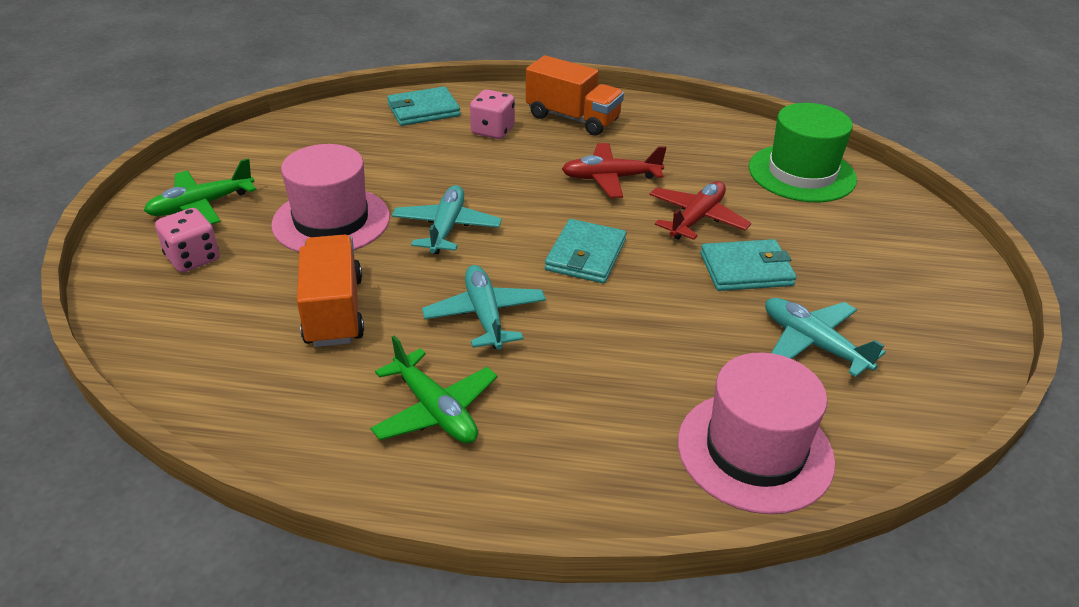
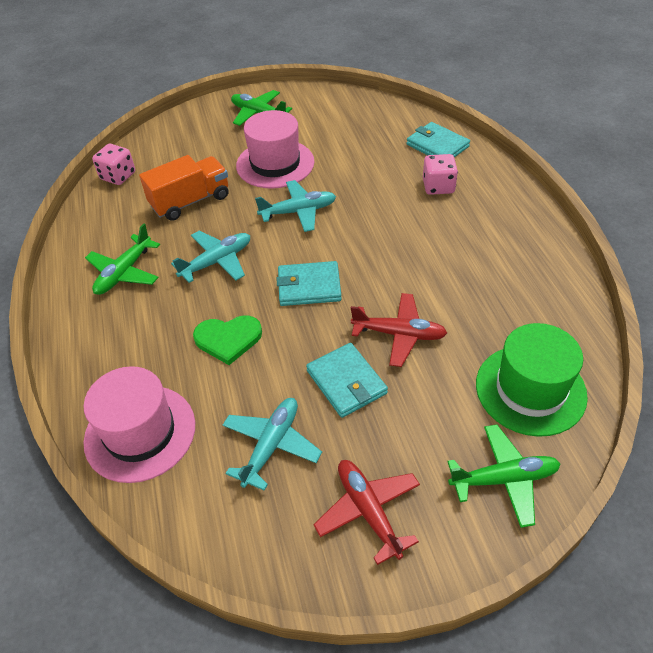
camera: 70 degrees right, 10 degrees up
(193, 258) = (209, 134): pink dice -> pink dice (118, 176)
(573, 118) = (495, 220): orange truck -> none
(610, 178) = (421, 268): red plane -> red plane (368, 511)
(634, 338) = (228, 339): none -> green heart
(895, 218) = (504, 479): none -> green plane

